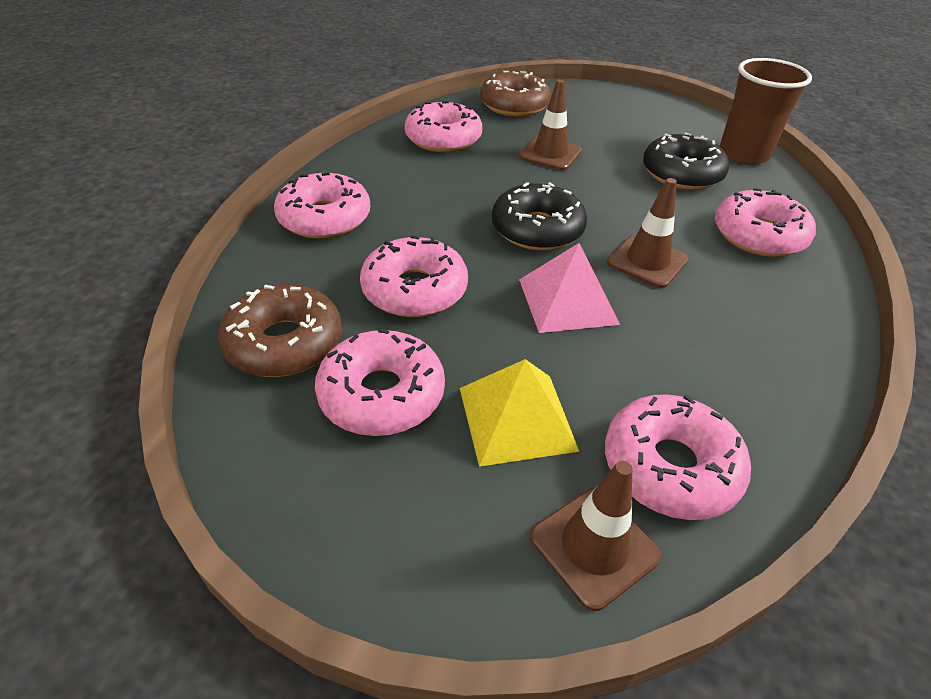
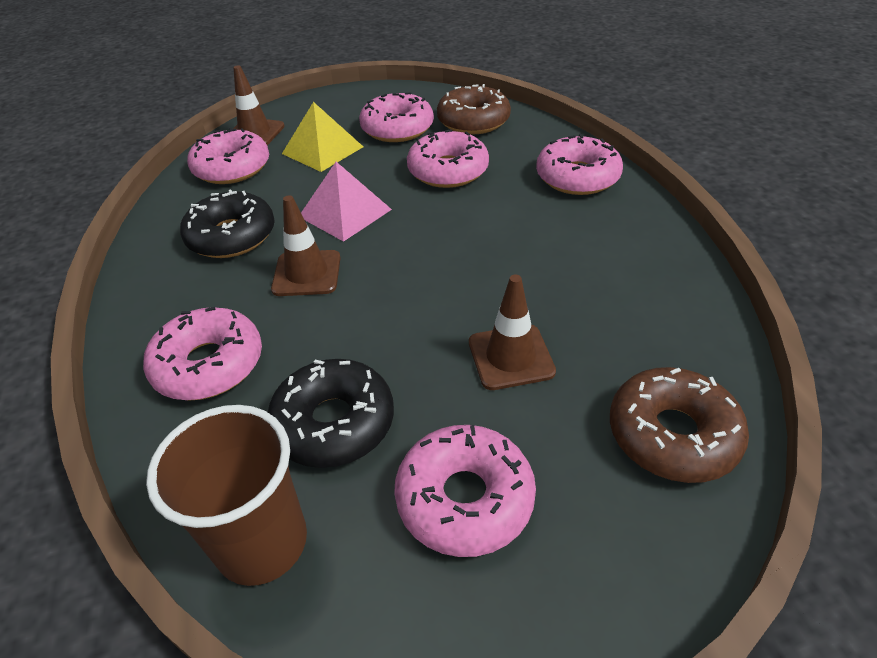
camera: 145 degrees right, 0 degrees up
(443, 139) = (641, 305): pink donut -> pink donut (465, 498)
(537, 229) = (420, 253): black donut -> black donut (231, 236)

